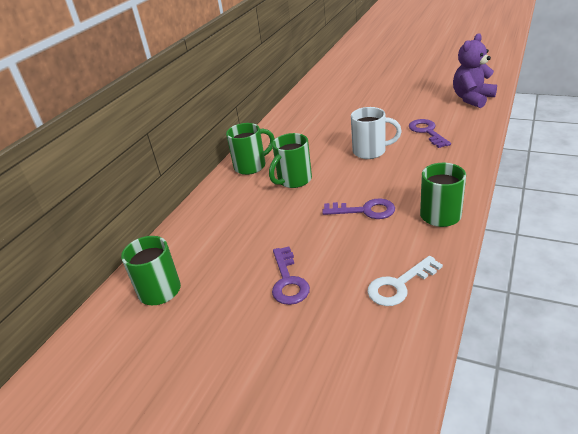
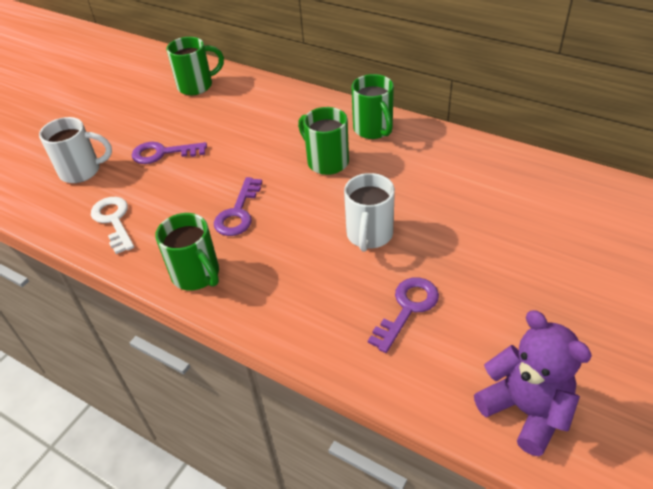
camera: 95 degrees right, 10 degrees up
(326, 343) = (82, 171): none -> white mug
(427, 132) = (407, 308): purple key -> purple key turned 45 degrees counterclockwise

